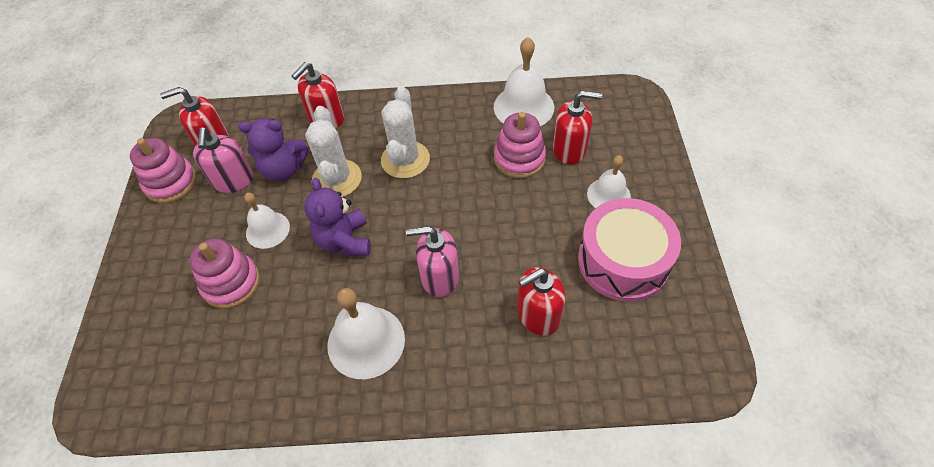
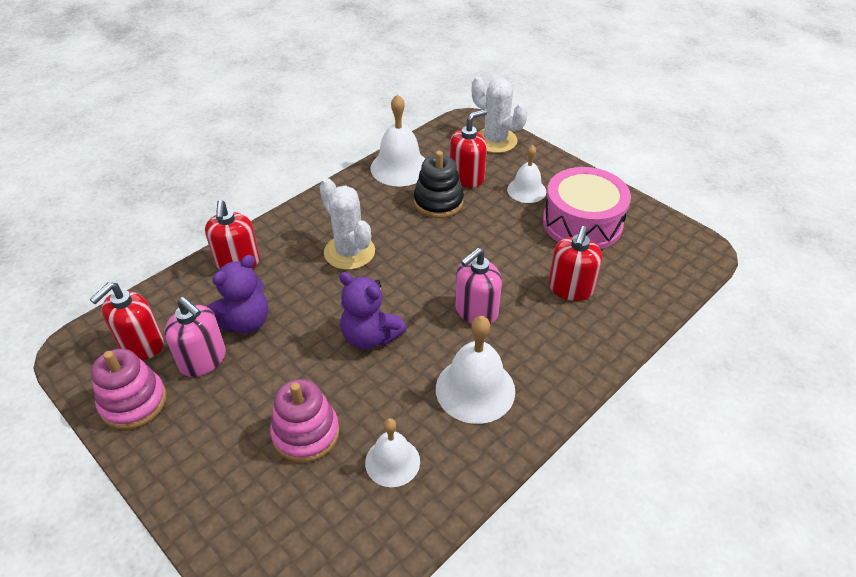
camera: 45 degrees left, 10 degrees down
(267, 230) = (289, 373): white bell -> white bell (392, 462)
(337, 179) = (306, 299): white cactus -> white cactus (495, 140)
(519, 158) = (438, 202): pink stacking toy -> black stacking toy

